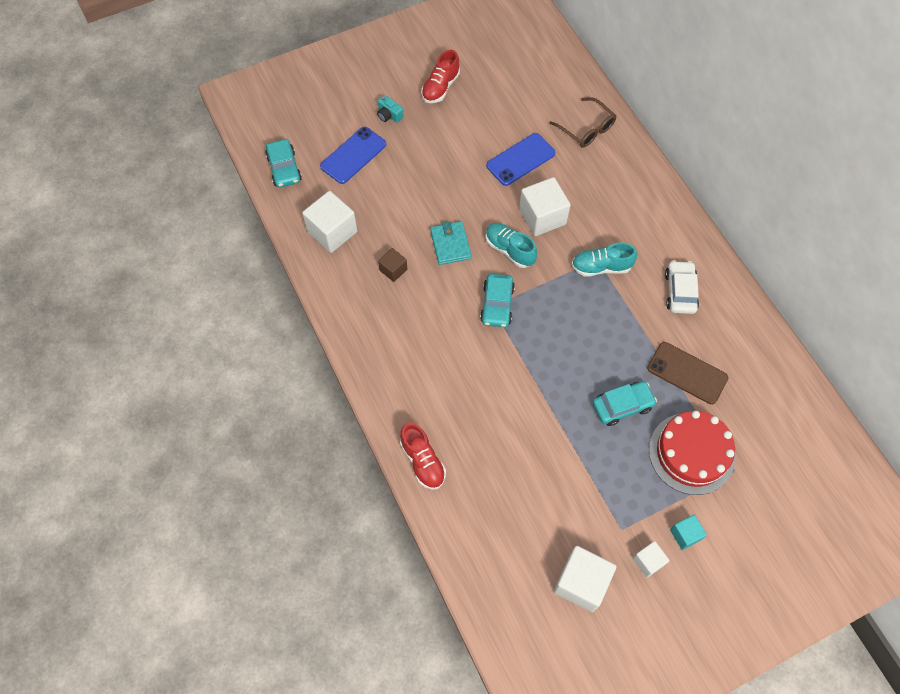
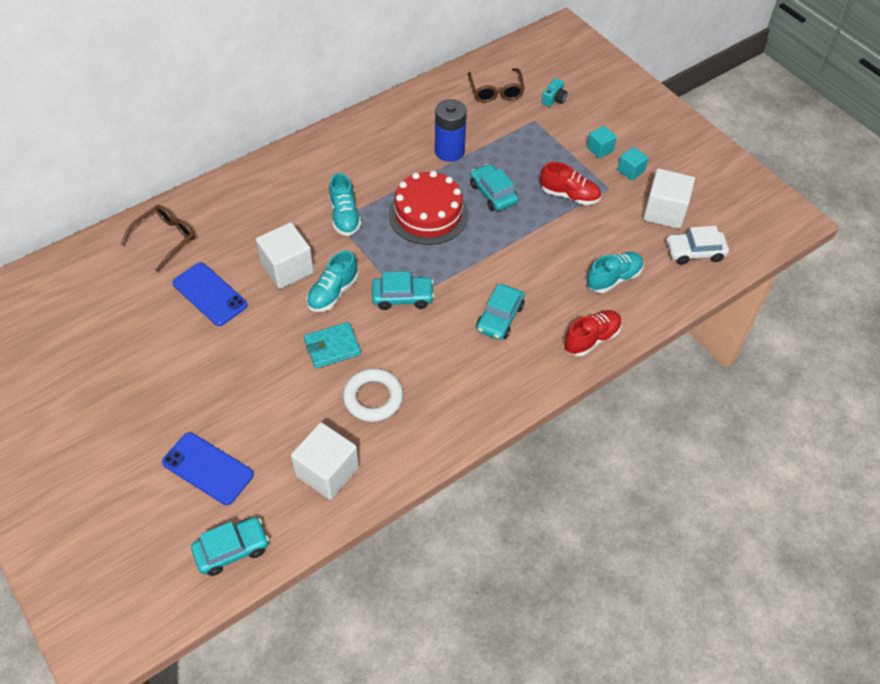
camera: 100 degrees left, 10 degrees down
(389, 115) = (141, 438): turquoise camera -> turquoise camera (554, 99)
(393, 270) = (373, 398): brown cube -> white ring
(440, 87) = (96, 386): red shoe -> red shoe (569, 195)
(461, 383) = (500, 318): none -> turquoise car
(493, 501) = (613, 278): none -> turquoise shoe
(648, 561) = (630, 170): white cube -> turquoise cube
(680, 291) = (364, 158): white car -> white car (695, 252)
(687, 373) = (449, 151): brown phone -> blue battery
(691, 453) = (526, 147): red cake -> red cake (428, 214)
(785, 437) = (496, 91): none -> brown glasses

